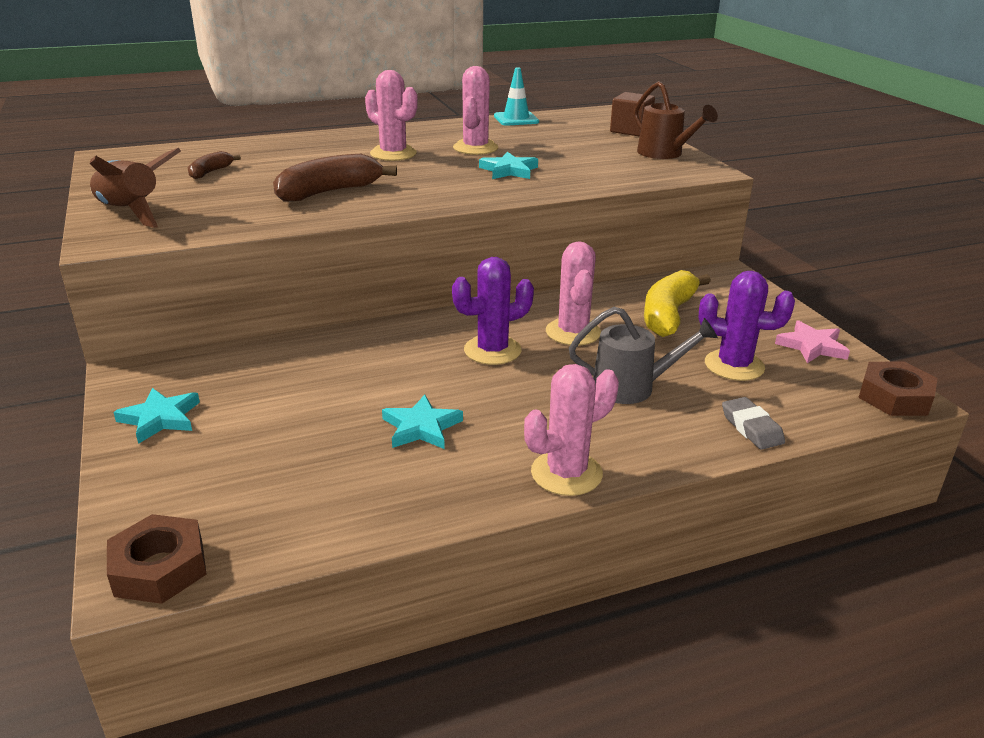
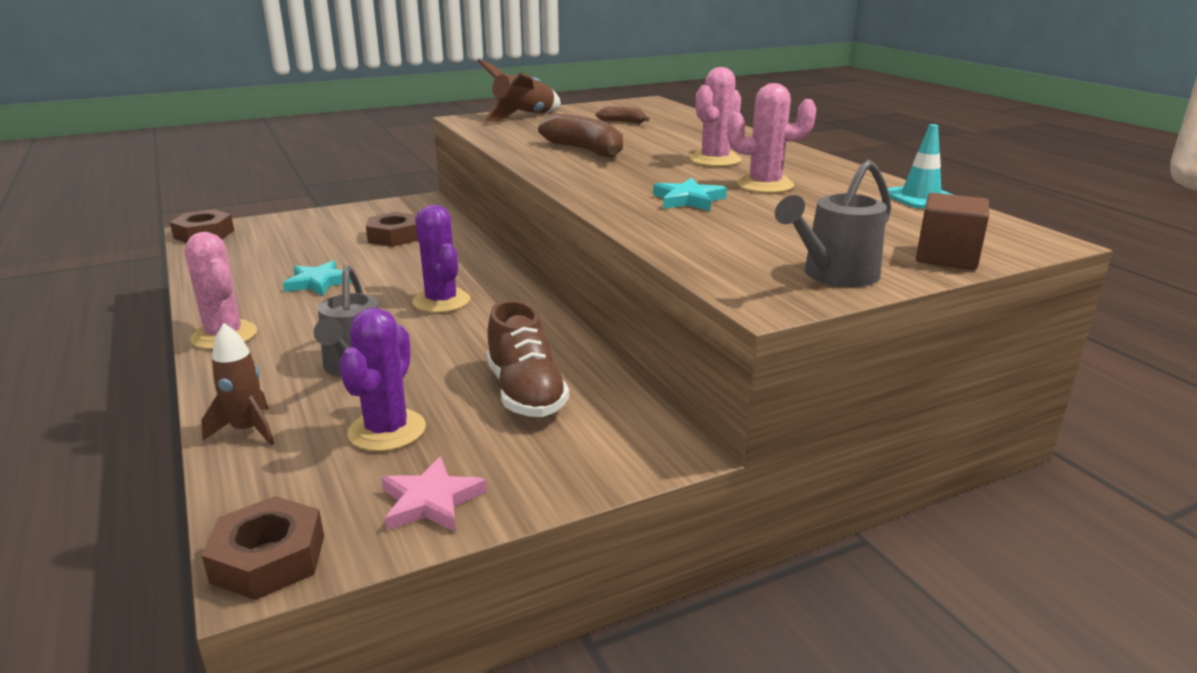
camera: 85 degrees right, 5 degrees down
(160, 418) = (361, 214): turquoise star -> none
(278, 386) = (394, 237): none -> brown nut
(573, 332) = (478, 337): pink cactus -> none
(665, 154) = (834, 275): brown watering can -> grey watering can
(668, 315) = (525, 393): yellow banana -> brown shoe
(751, 428) = (248, 430): grey eraser -> brown rocket

